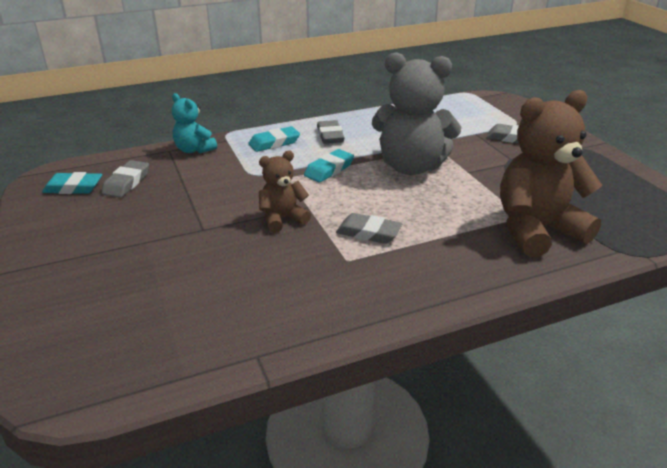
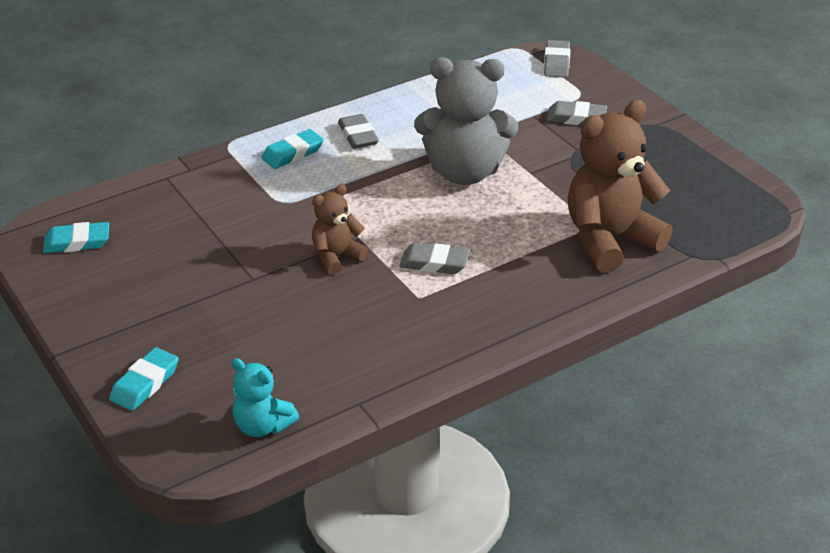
camera: 10 degrees left, 5 degrees up
(126, 183) = (137, 229): grey eraser -> grey eraser (556, 63)
(194, 150) = (197, 173): turquoise teddy bear -> turquoise teddy bear (262, 426)
(329, 169) = (370, 186): turquoise eraser -> turquoise eraser (145, 383)

